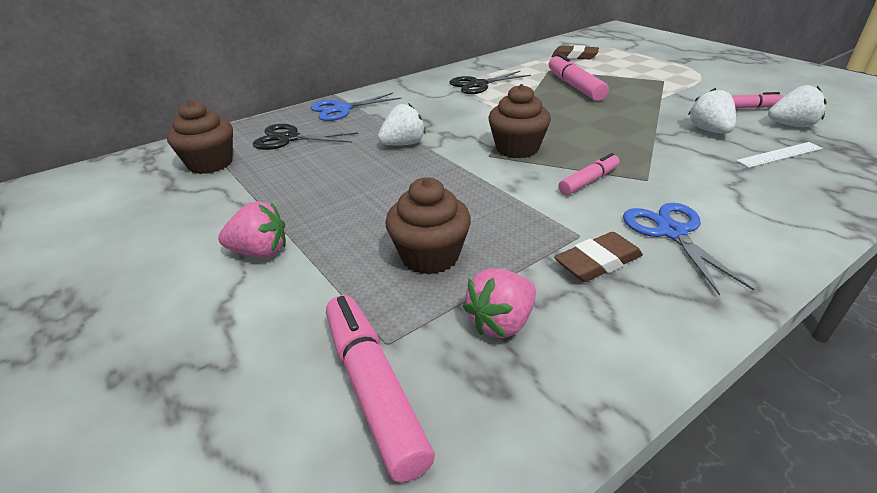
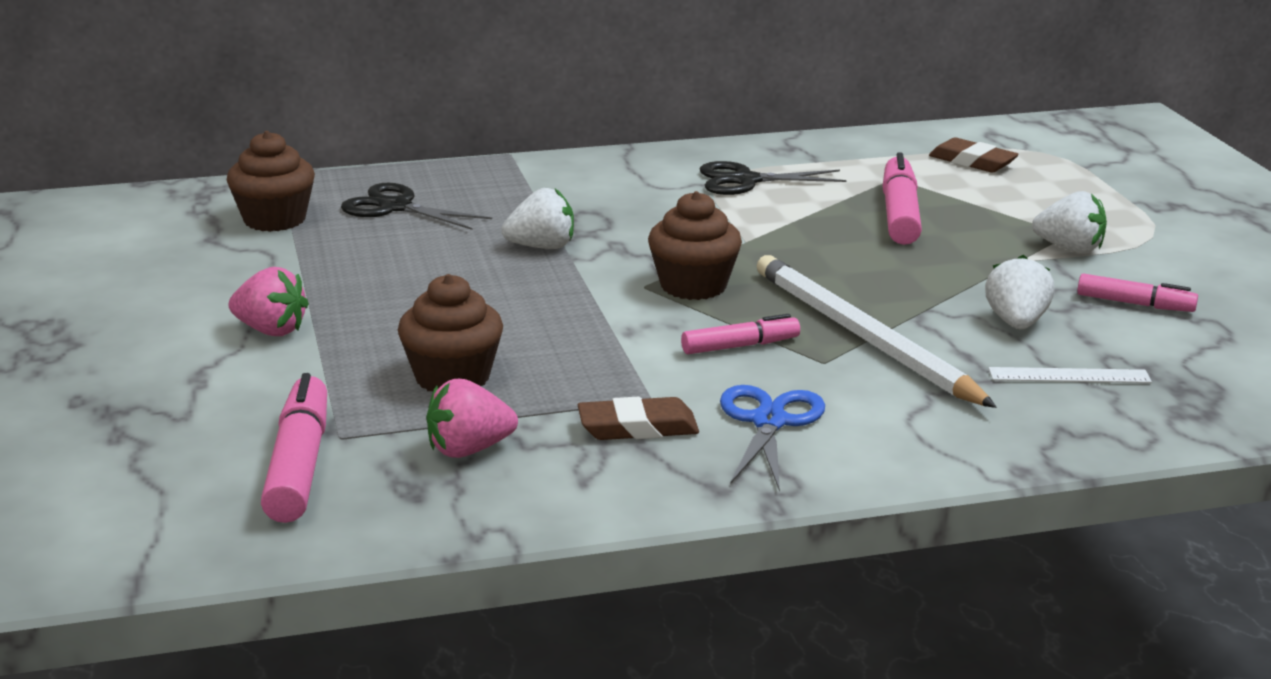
camera: 20 degrees right, 10 degrees down
(341, 109) = (500, 179): blue scissors -> none
(647, 158) = (863, 337): none -> white pencil
(791, 125) = (1164, 343): white strawberry -> white strawberry (1069, 249)

